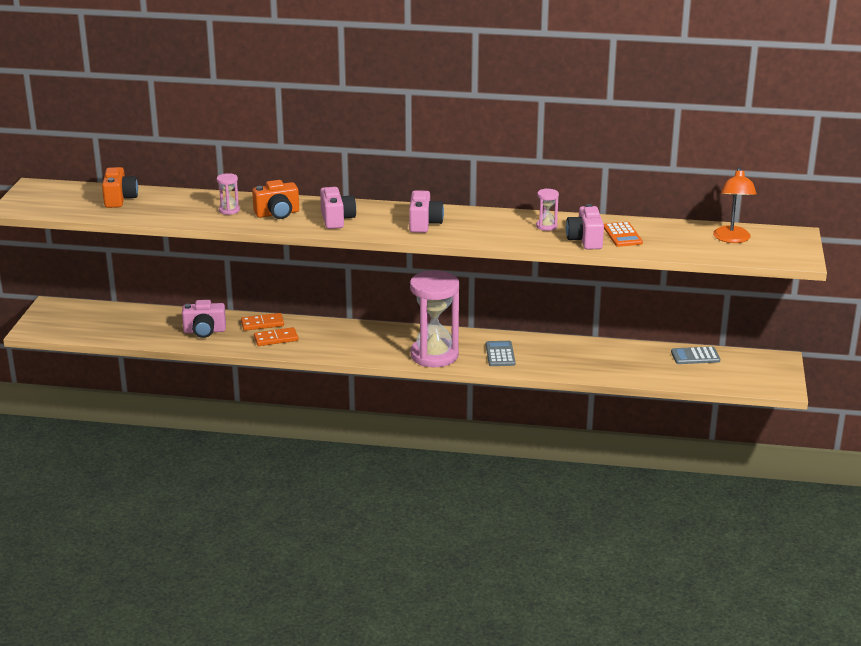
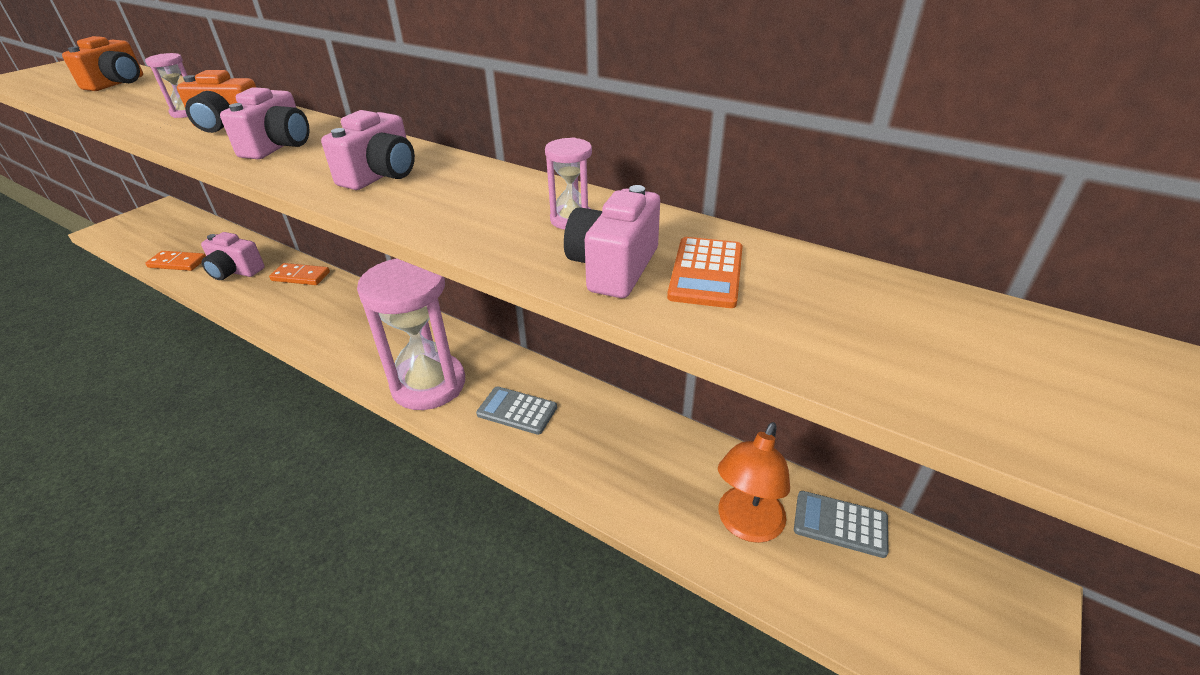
camera: 25 degrees right, 10 degrees up
(276, 339) = (286, 301): orange domino -> orange domino (178, 263)
(500, 354) = (517, 411): grey calculator -> grey calculator turned 90 degrees counterclockwise
(732, 239) = (989, 348): orange lamp -> orange lamp (746, 525)

